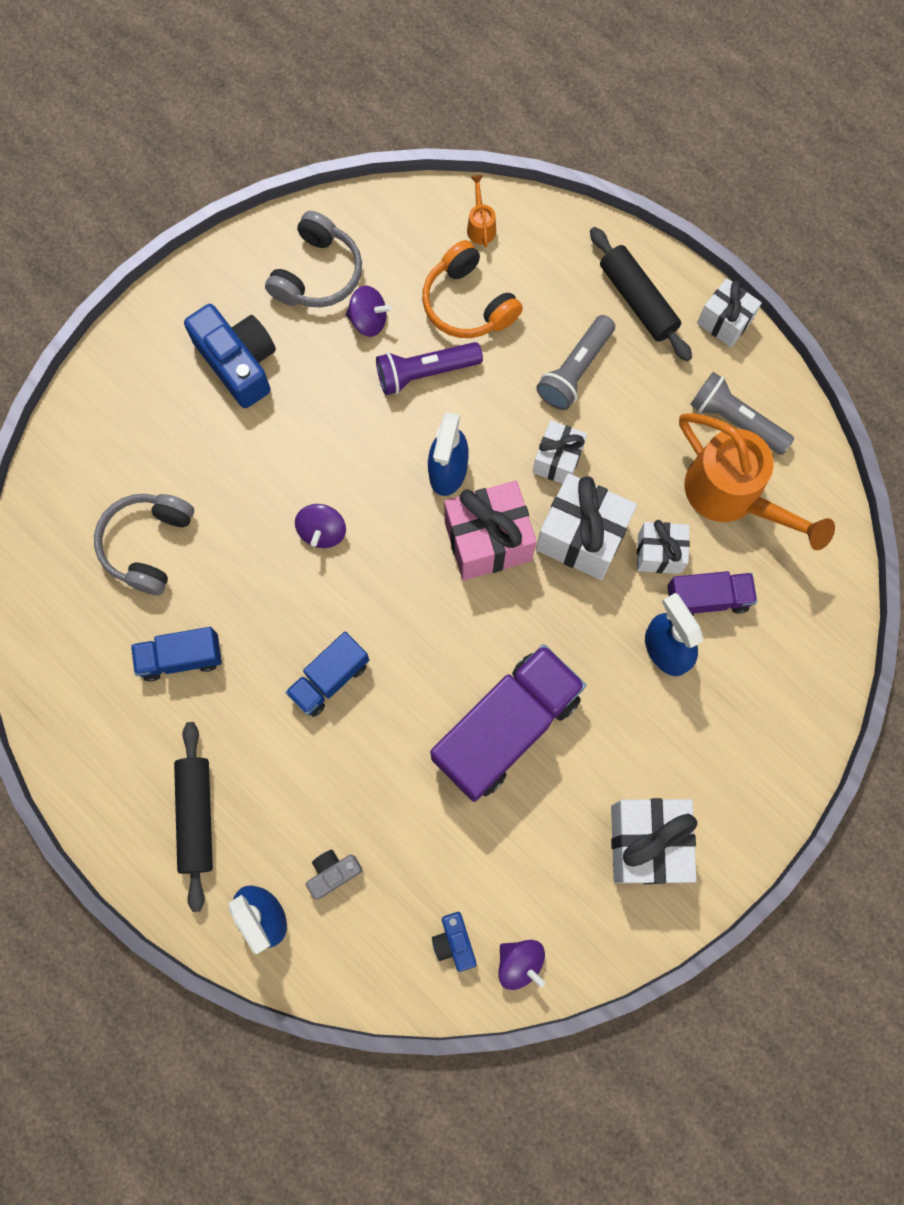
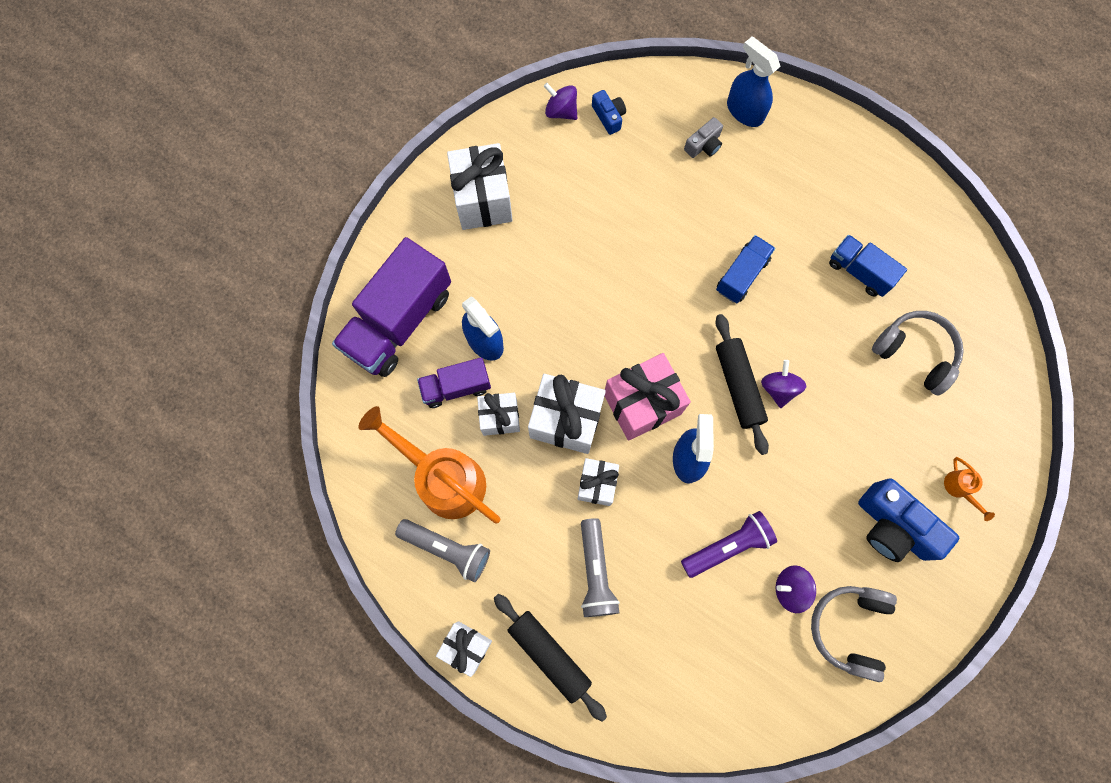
camera: 170 degrees right, 0 degrees up
(148, 545) = (915, 353): grey headphones -> grey headphones turned 60 degrees counterclockwise
(181, 658) = (859, 271): blue truck -> blue truck turned 120 degrees counterclockwise
(197, 816) = (811, 165): black rolling pin -> black rolling pin (738, 386)
(468, 303) = (704, 622): orange headphones -> none
(480, 226) = (710, 709): orange watering can -> orange watering can (959, 489)
(506, 728) = (599, 262): purple truck -> purple truck (399, 321)
(575, 370) = (595, 572): grey flashlight -> grey flashlight turned 150 degrees clockwise

